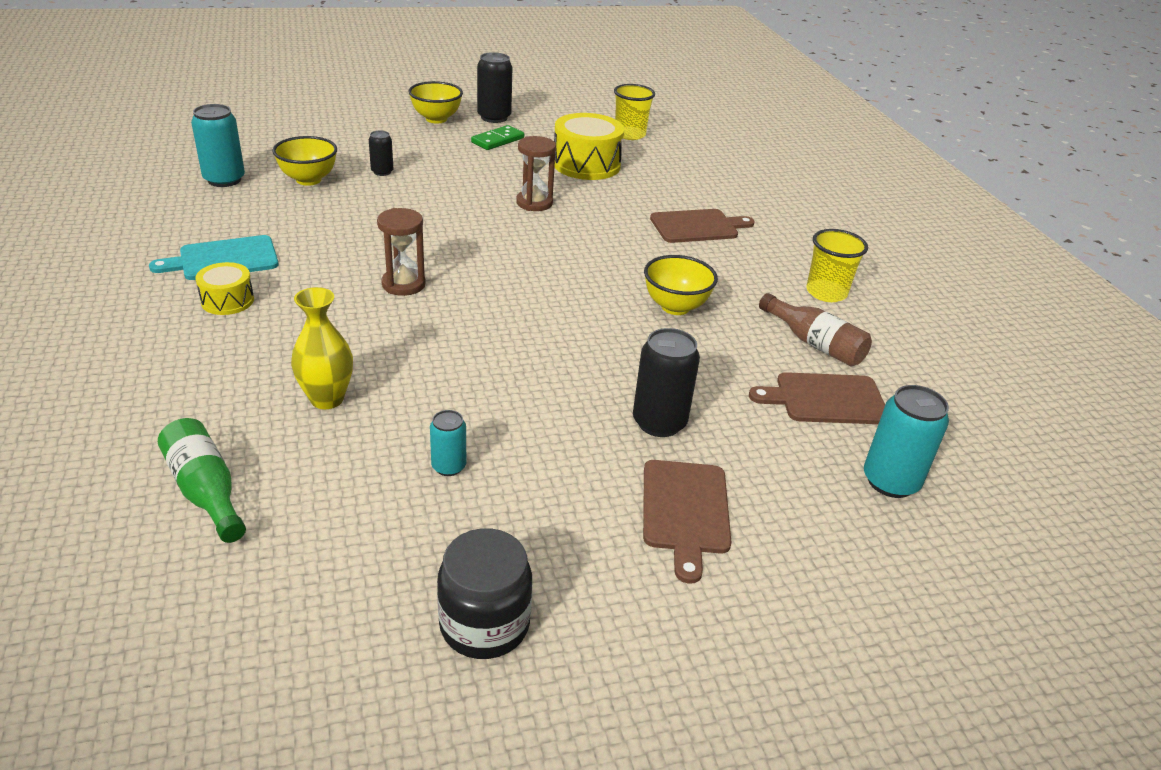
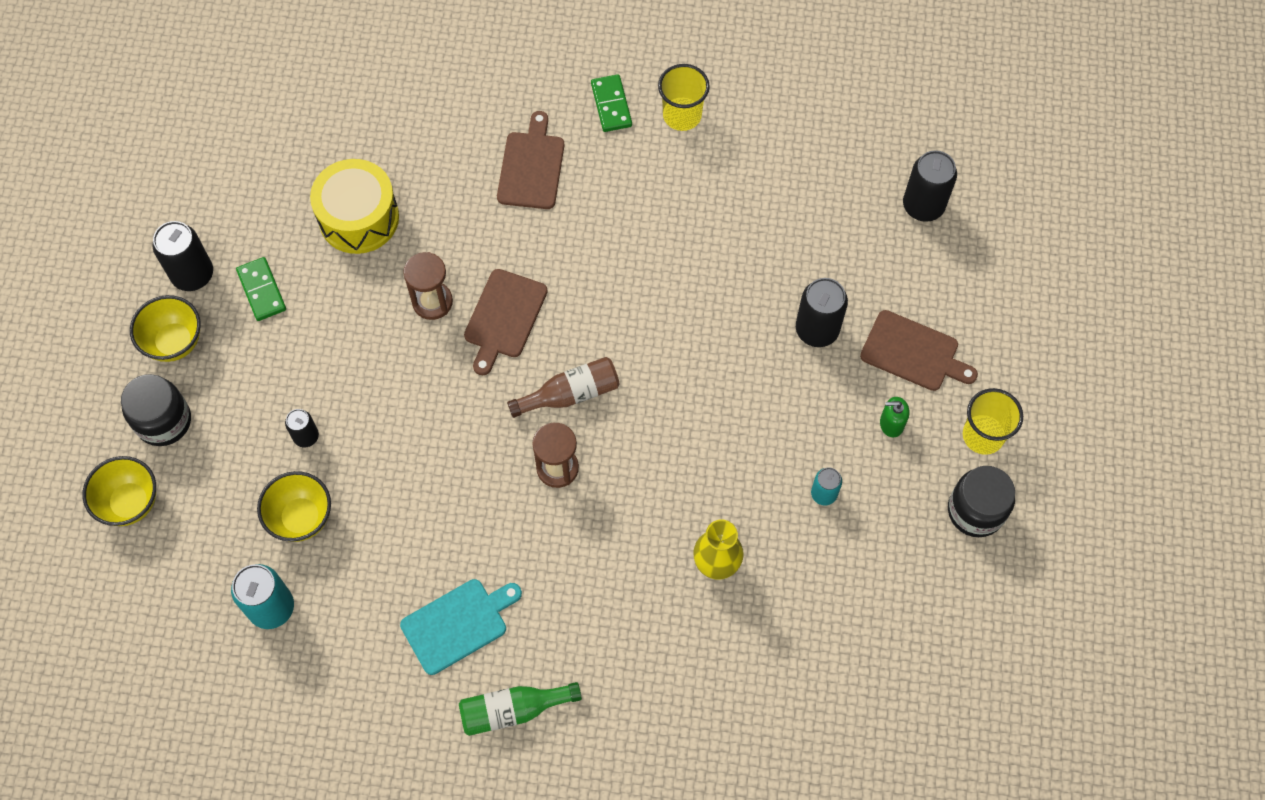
camera: 65 degrees left, 30 degrees up
(206, 491) = (803, 666): green bottle -> green bottle (513, 710)
(224, 259) = (458, 624): turquoise cutting board -> turquoise cutting board turned 120 degrees counterclockwise
(227, 301) = (539, 627): yellow drum -> none
(371, 124) = (163, 421): none -> black jar
(574, 509) = (891, 424): none -> green soap dispenser
(629, 134) = (294, 141): yellow cup -> yellow cup (983, 435)
(675, 307) = (666, 250): yellow bowl -> yellow bowl (130, 503)
(796, 254) = (611, 105): none -> green domino
(814, 343) = (752, 166): brown bottle -> brown bottle (570, 394)
(826, 399) = (824, 198): brown cutting board -> brown cutting board (504, 317)
(890, 481) = (923, 206): turquoise can -> black can

